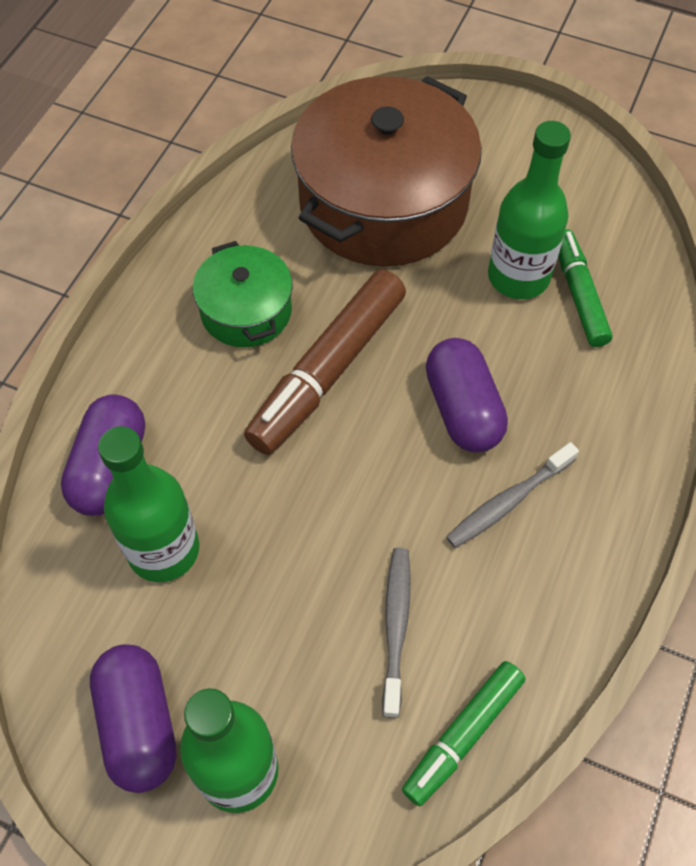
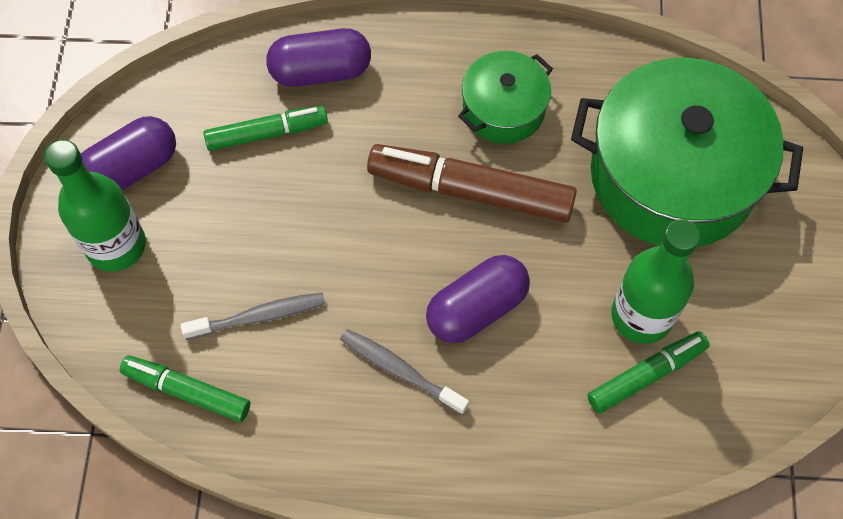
camera: 70 degrees right, 5 degrees up
(163, 550) = (266, 133): green bottle -> green marker
(383, 202) = (672, 176): brown pot -> green pot

